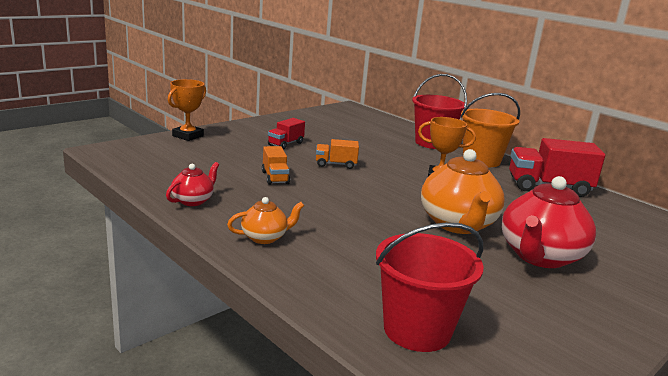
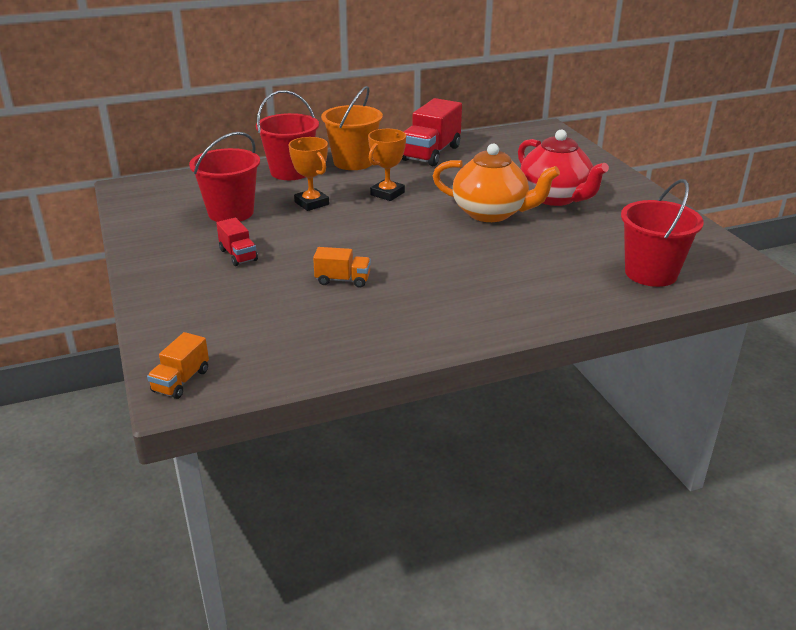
camera: 65 degrees left, 10 degrees up
(188, 136) = (159, 320): orange trophy -> orange trophy (311, 203)
(193, 201) = (385, 340): red teapot -> none
(265, 237) = (489, 310): orange teapot -> none
(335, 164) = (323, 238): orange truck -> orange truck (181, 381)
(345, 135) = (231, 213): none -> red bucket

